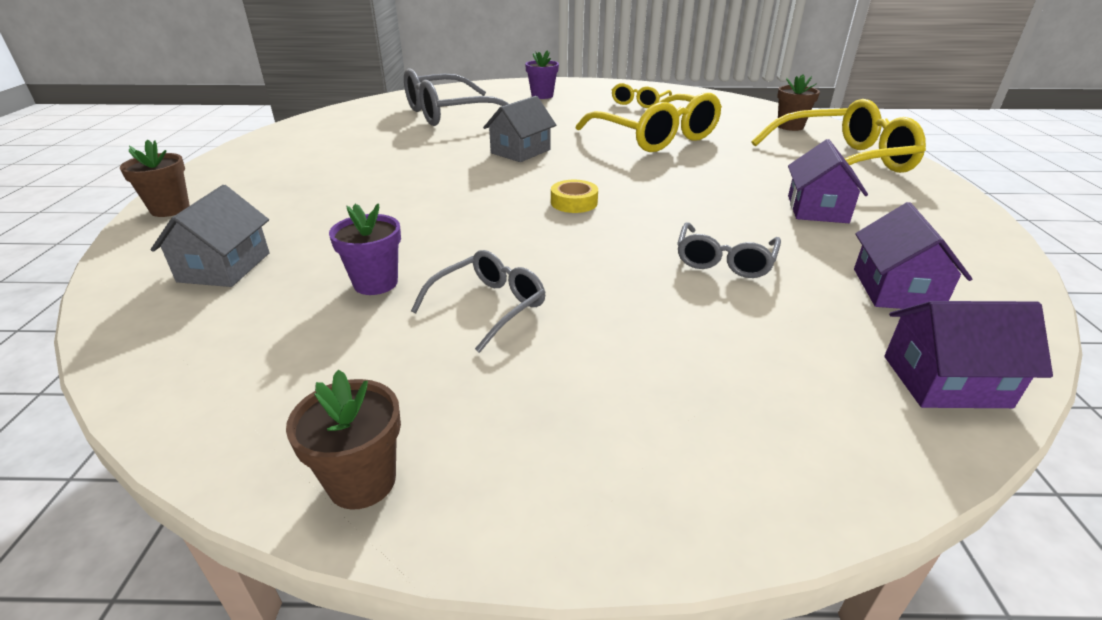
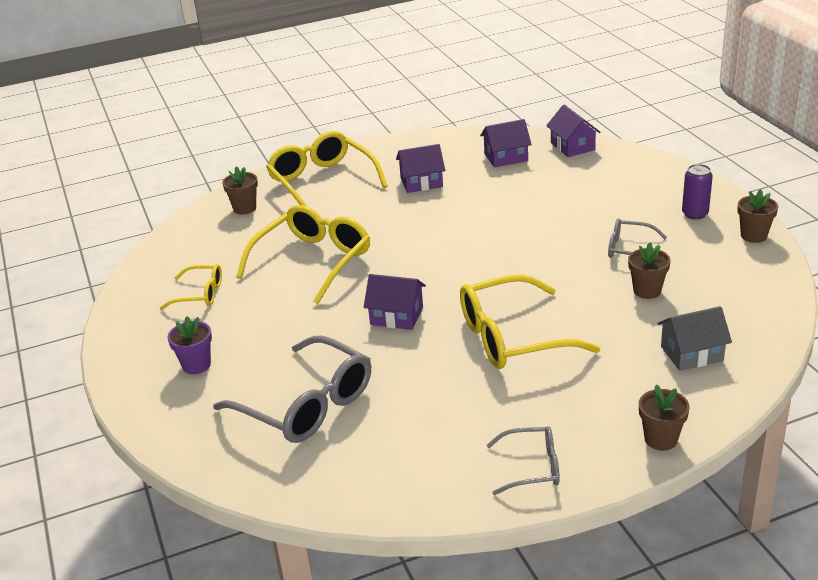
camera: 110 degrees left, 0 degrees up
(375, 283) = (647, 291): purple flower pot -> brown flower pot
(415, 186) = (512, 337): none -> yellow glasses
(520, 151) = (396, 316): grey house -> purple house
(527, 433) = (695, 214): none -> purple can
(574, 202) = (482, 261): yellow tape -> none
(724, 261) = (517, 199): grey glasses -> grey glasses (532, 467)

